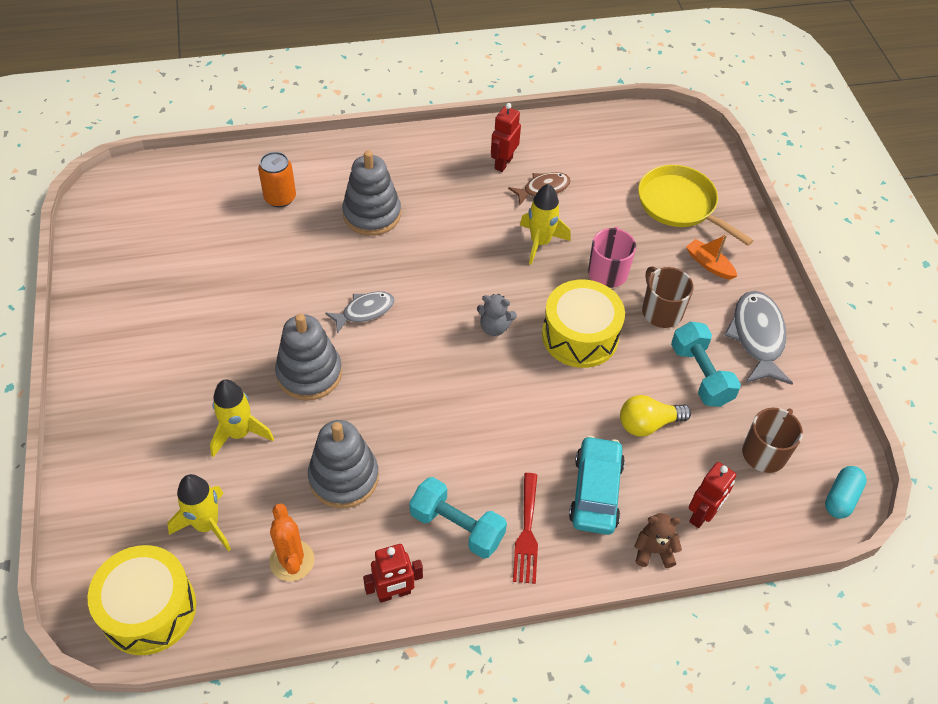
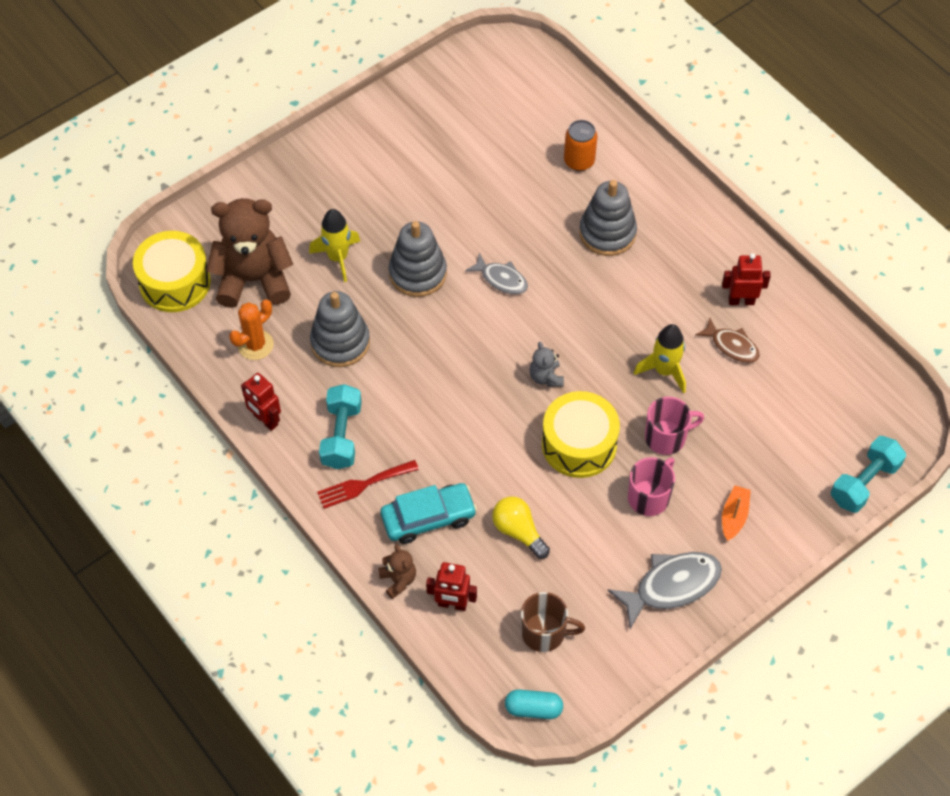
camera: 65 degrees right, 5 degrees up
(207, 525) = (254, 279): yellow rocket -> brown teddy bear
(661, 311) = (649, 497): brown mug -> pink mug
(679, 204) = (794, 465): yellow pan -> none
(700, 375) = (597, 554): turquoise dumbbell -> turquoise dumbbell (864, 482)

